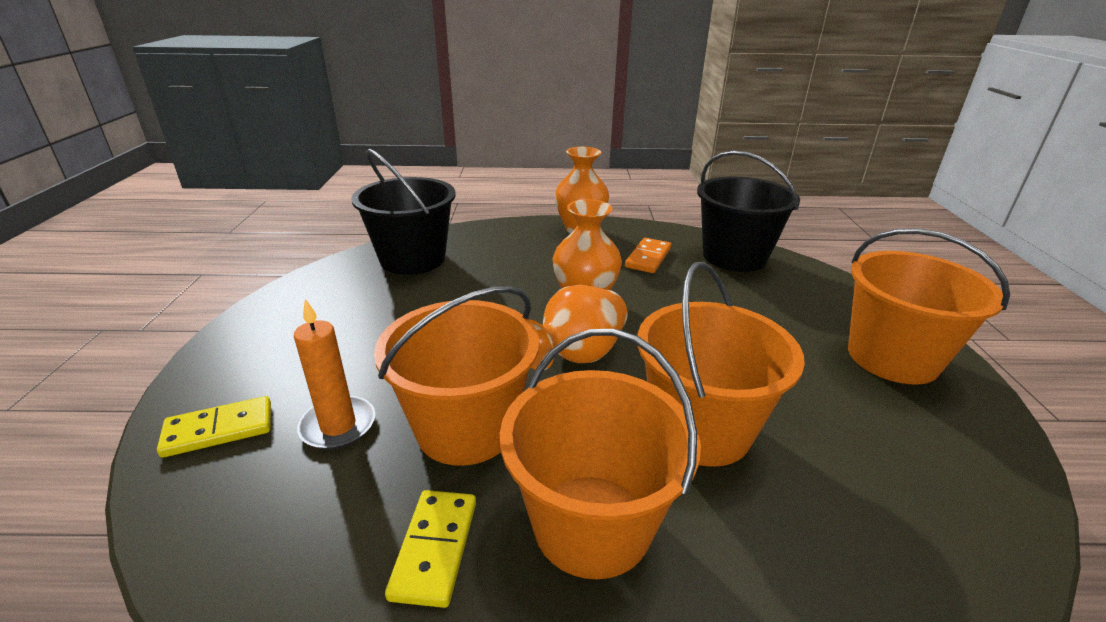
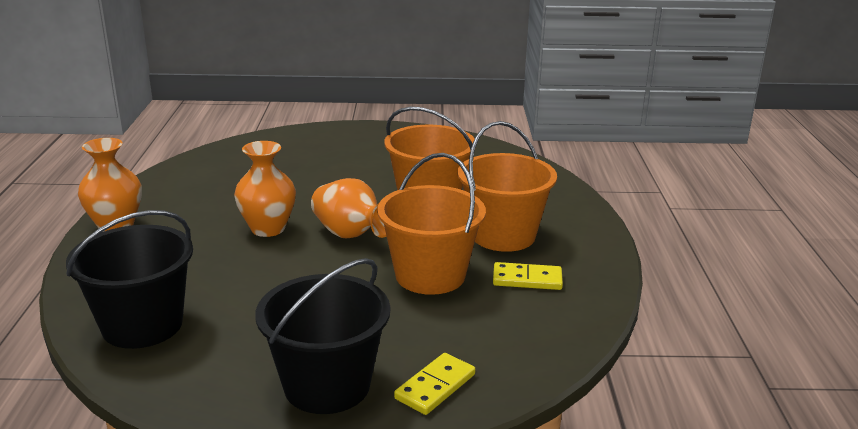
camera: 90 degrees left, 5 degrees down
(219, 429) = (435, 386): yellow domino -> yellow domino turned 60 degrees clockwise
(338, 426) = (429, 328): orange candle -> none
(648, 258) = (201, 197): orange domino -> none
(734, 257) = (215, 163): black bucket -> black bucket (327, 385)
(892, 357) = (365, 140): orange bucket -> none

